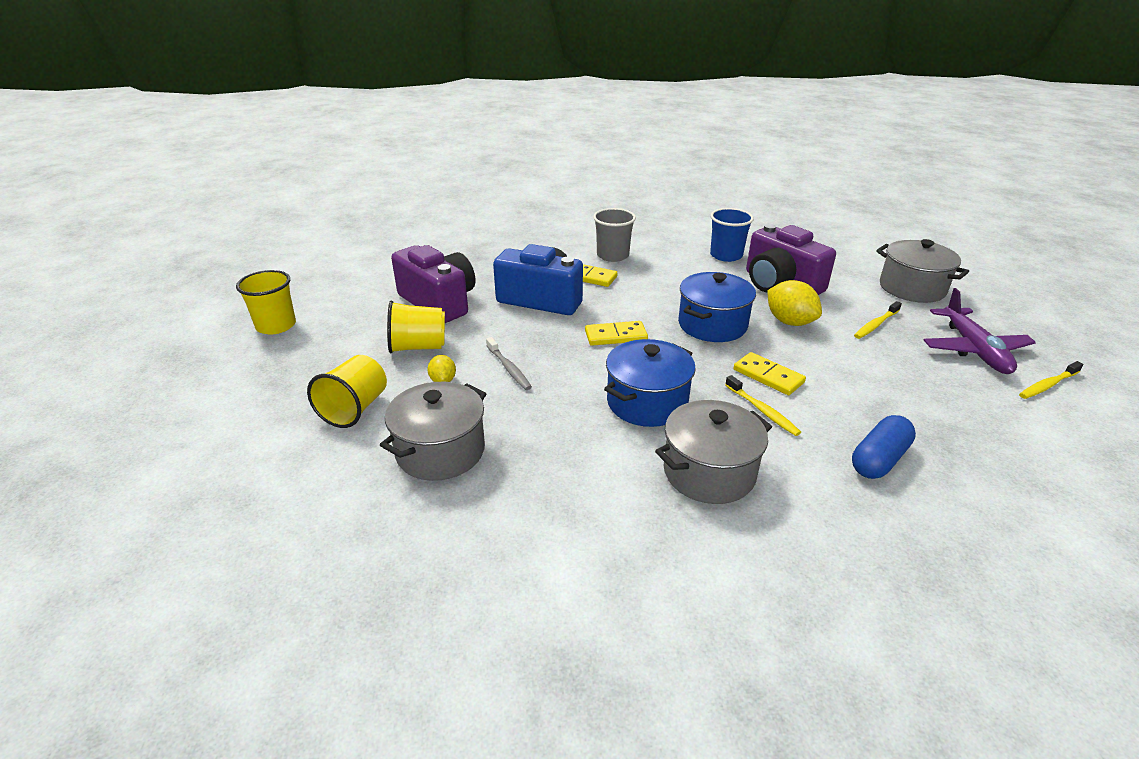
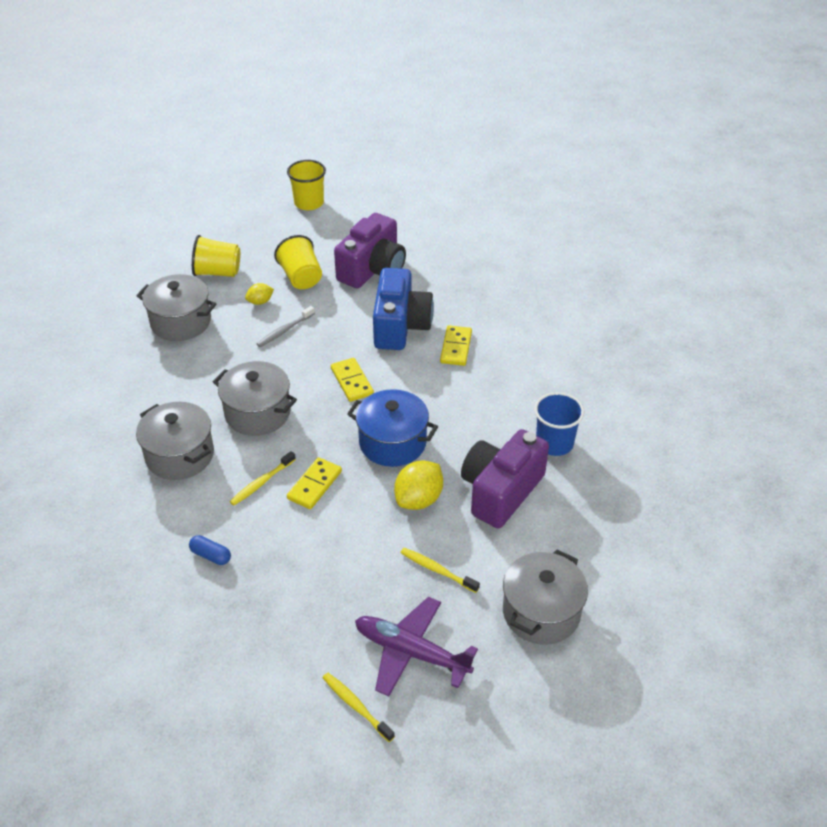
camera: 75 degrees right, 10 degrees up
(612, 255) = (511, 356): grey cup -> none
(647, 402) = (257, 413): blue pot -> grey pot
(879, 459) = (211, 555): blue capsule -> blue capsule, size x0.62
(974, 349) = (411, 652): purple plane -> purple plane turned 45 degrees clockwise

